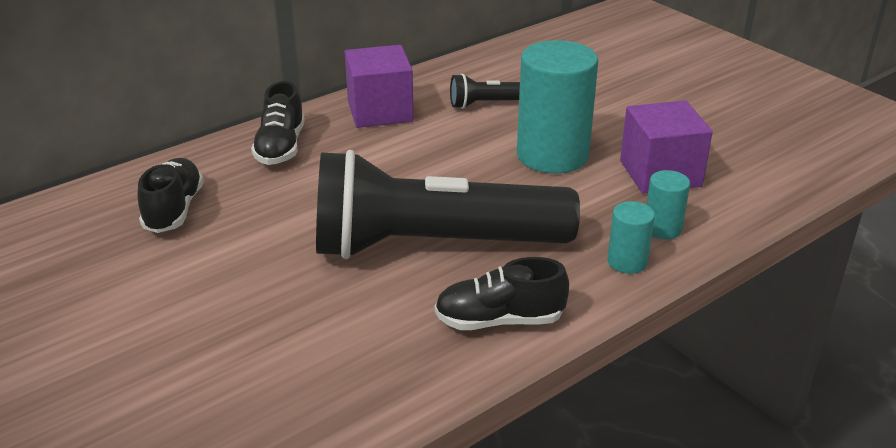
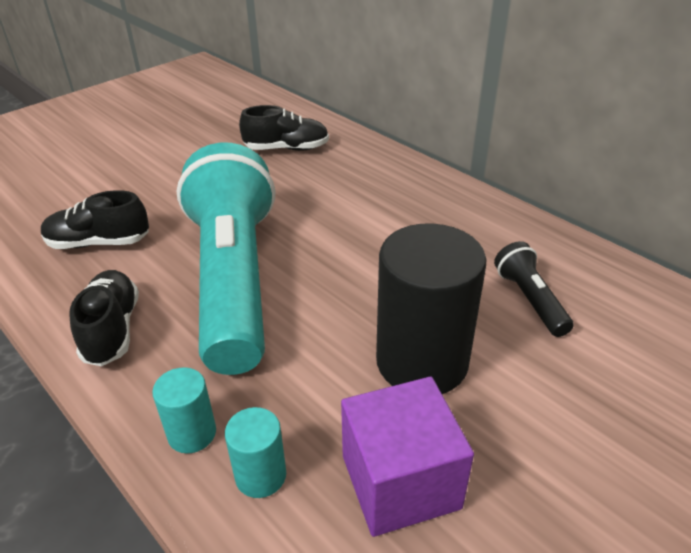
camera: 85 degrees right, 5 degrees up
(281, 147) = (389, 178): black shoe -> black shoe (99, 243)
(380, 111) = (476, 223): purple cube -> none
(433, 245) = (234, 279): black flashlight -> turquoise flashlight
(552, 155) = (422, 362): turquoise cylinder -> black cylinder

